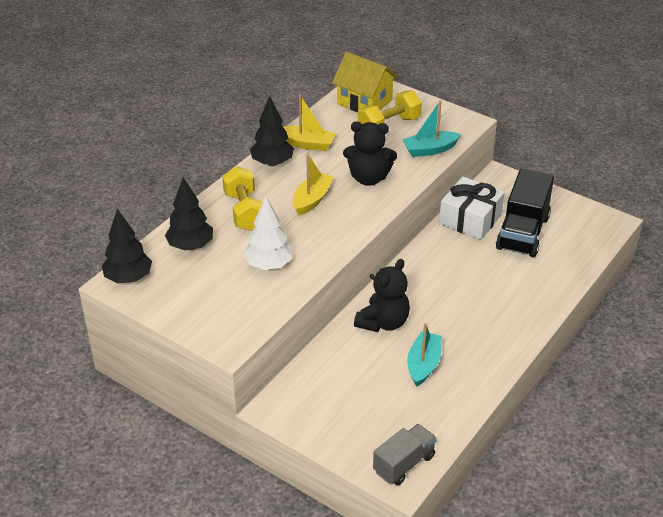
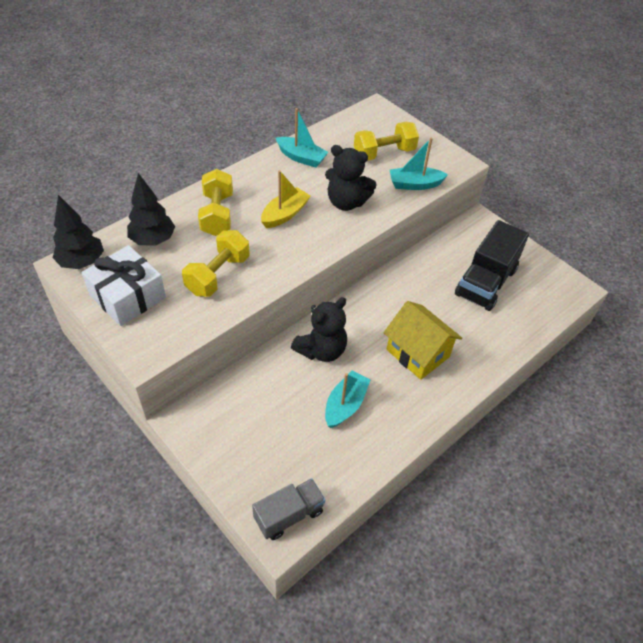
camera: 10 degrees right, 10 degrees up
(269, 265) = (218, 275): white tree -> yellow dumbbell
(272, 163) = (262, 170): black tree -> none
(307, 144) = (301, 157): yellow boat -> turquoise boat
(364, 102) = (369, 126): yellow house -> yellow house (418, 353)
(470, 219) = (439, 258): white gift -> white gift (128, 296)

